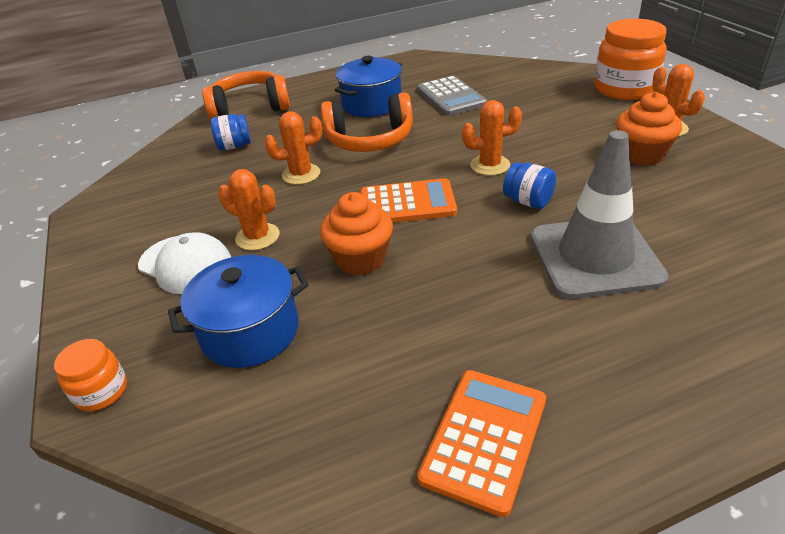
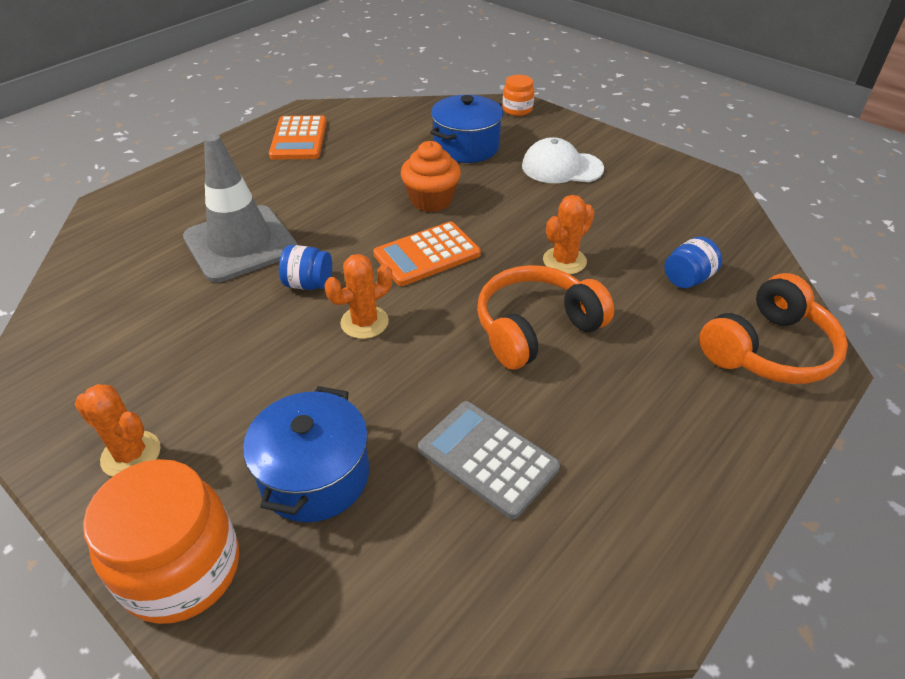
camera: 150 degrees right, 5 degrees up
(257, 237) = (532, 196): orange cactus -> none
(372, 104) = (599, 404): blue pot -> blue pot (315, 476)
(641, 154) = (179, 385): orange cupcake -> none

